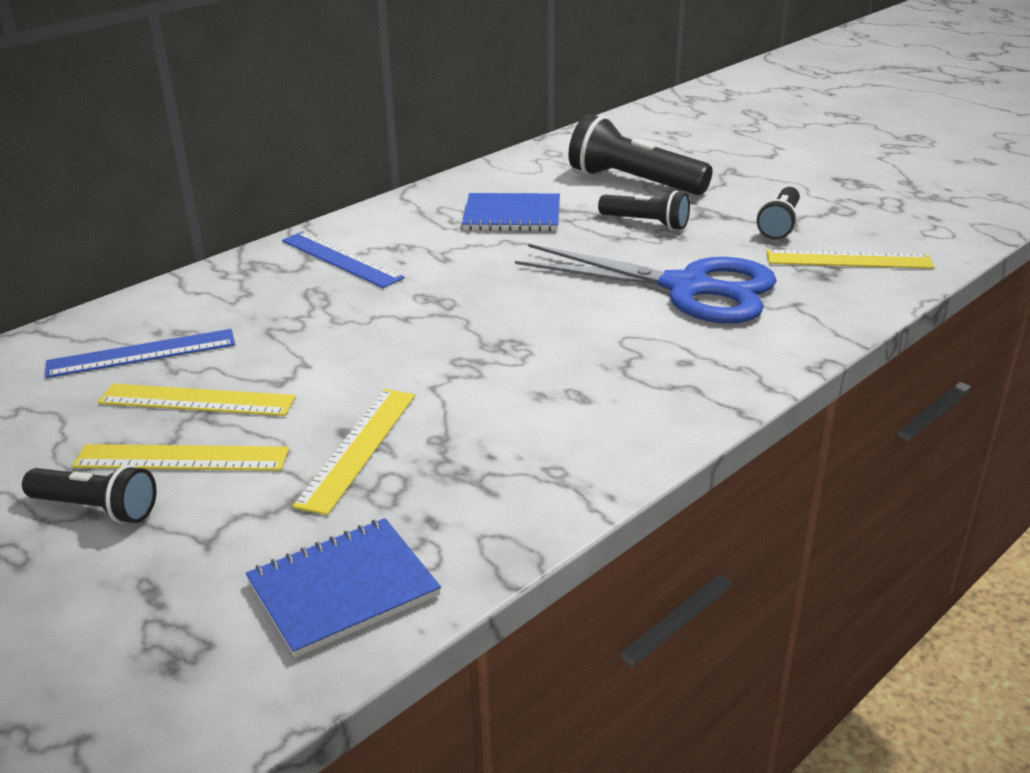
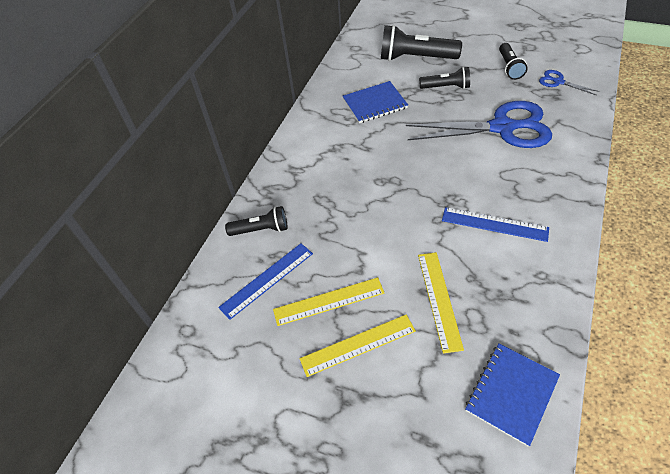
camera: 20 degrees left, 20 degrees up
(97, 509) = (346, 399): black flashlight -> black flashlight (261, 229)
(341, 259) = (313, 168): blue ruler -> blue ruler (494, 224)
(848, 259) = (558, 82): yellow ruler -> blue scissors

